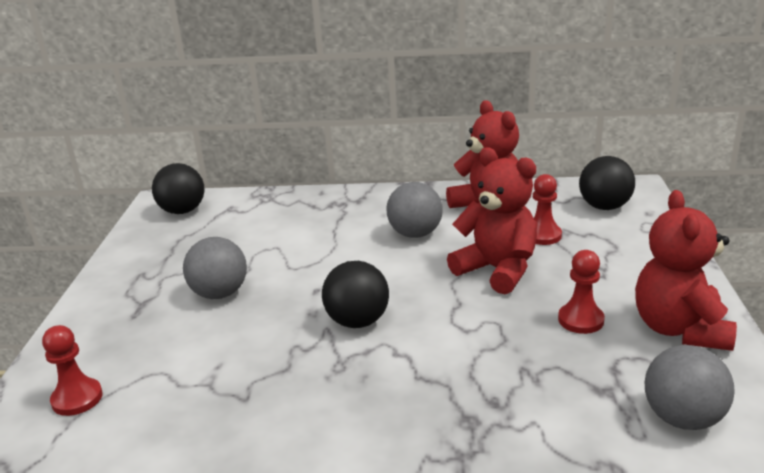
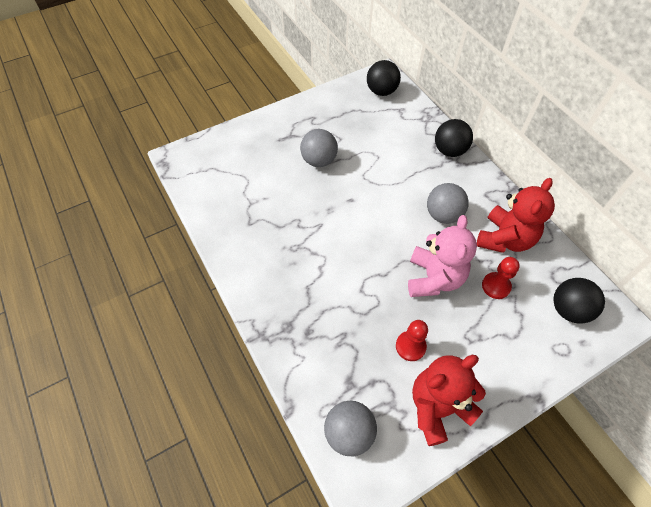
camera: 55 degrees right, 30 degrees up
(77, 399) = (214, 162): red pawn -> none
(357, 321) = (335, 235): black ball -> black ball (449, 151)
(497, 270) = (434, 278): red teddy bear -> pink teddy bear

